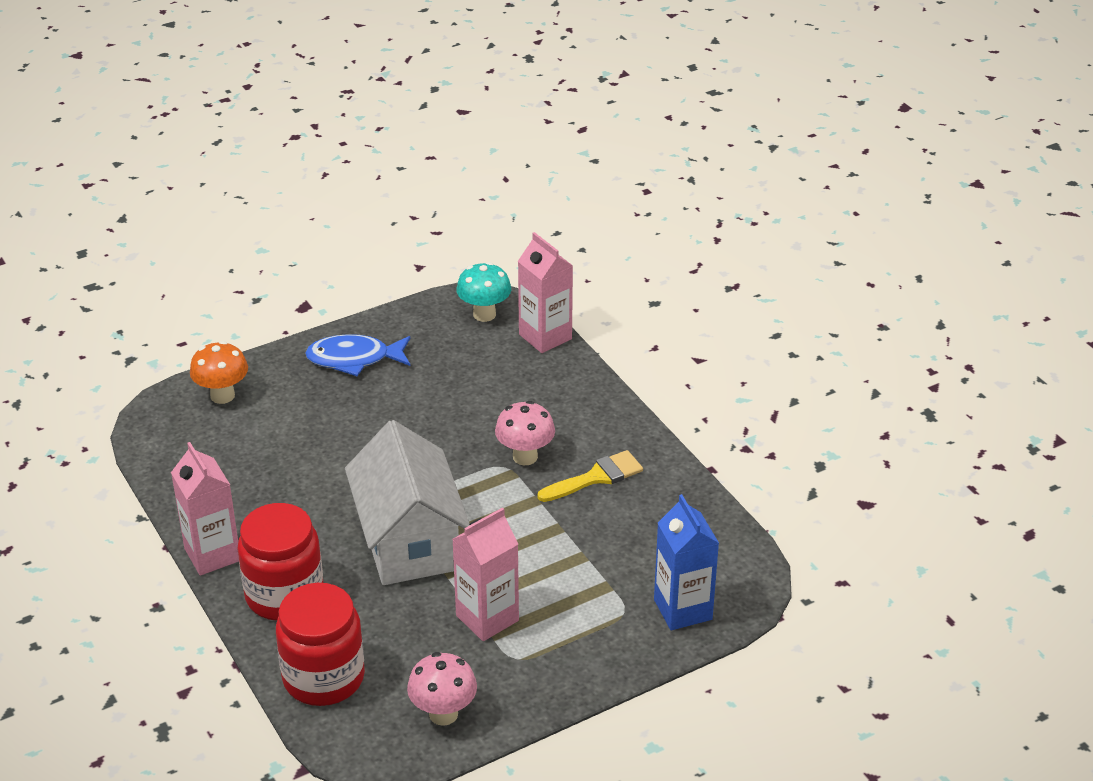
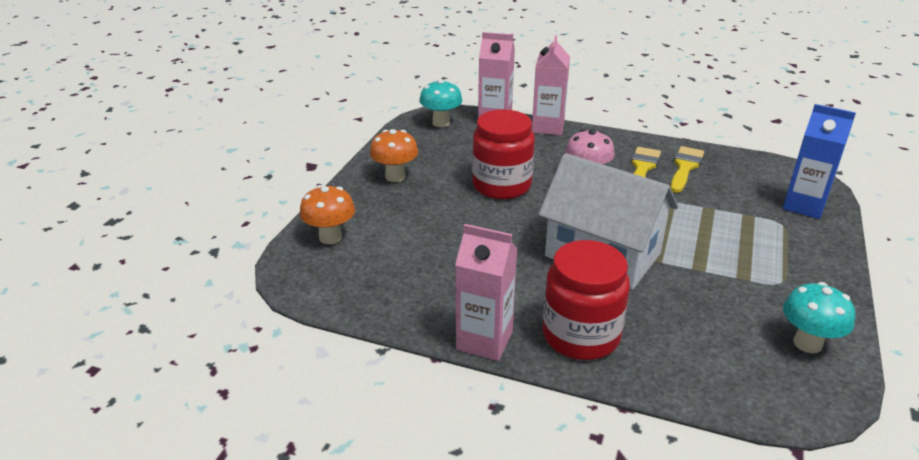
camera: 40 degrees left, 5 degrees down
(323, 677) = (700, 373): red jar -> red jar (501, 185)
(354, 359) = (395, 176): blue fish -> orange mushroom
(443, 714) = (807, 343): pink mushroom -> turquoise mushroom
(487, 618) = (724, 270): pink carton -> pink carton (548, 127)
(641, 501) = (685, 167): none -> yellow brush

